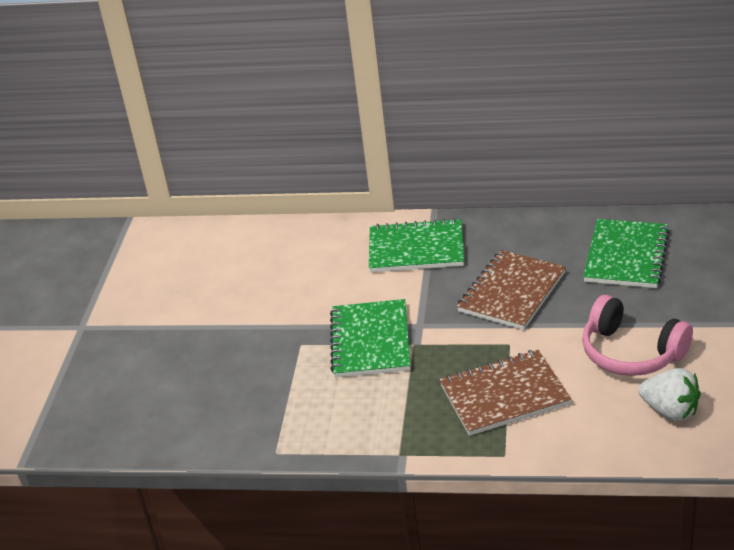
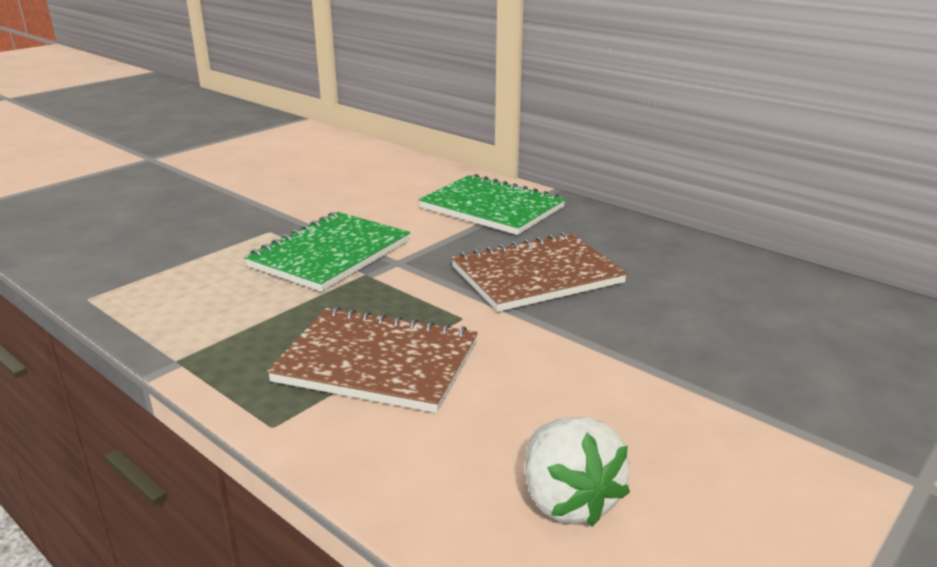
camera: 30 degrees right, 10 degrees down
(626, 256) = (728, 298): green notebook -> none
(631, 352) = (604, 397): pink headphones -> none

